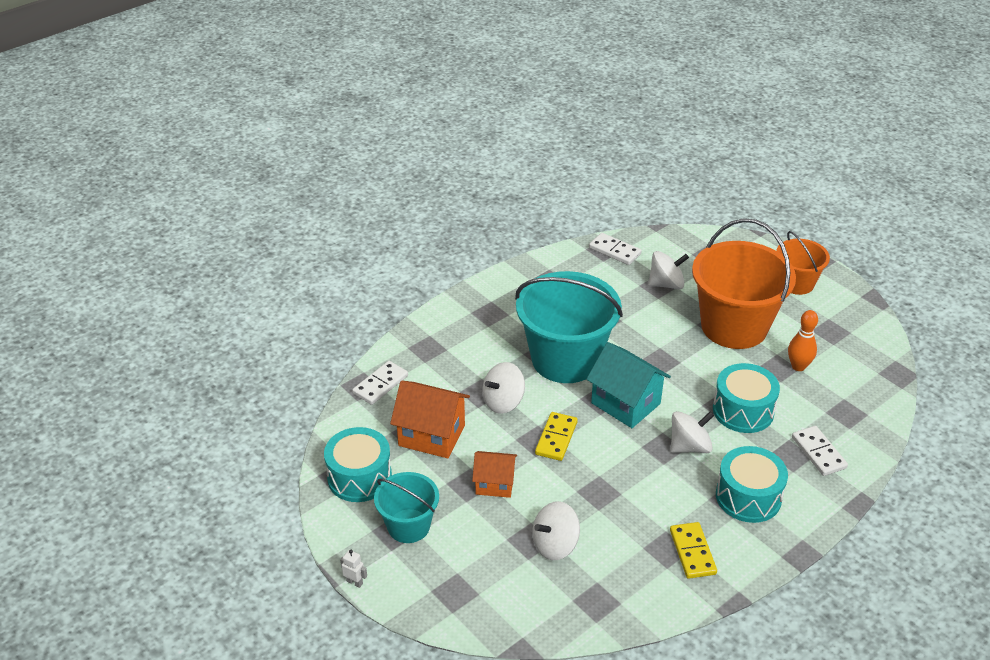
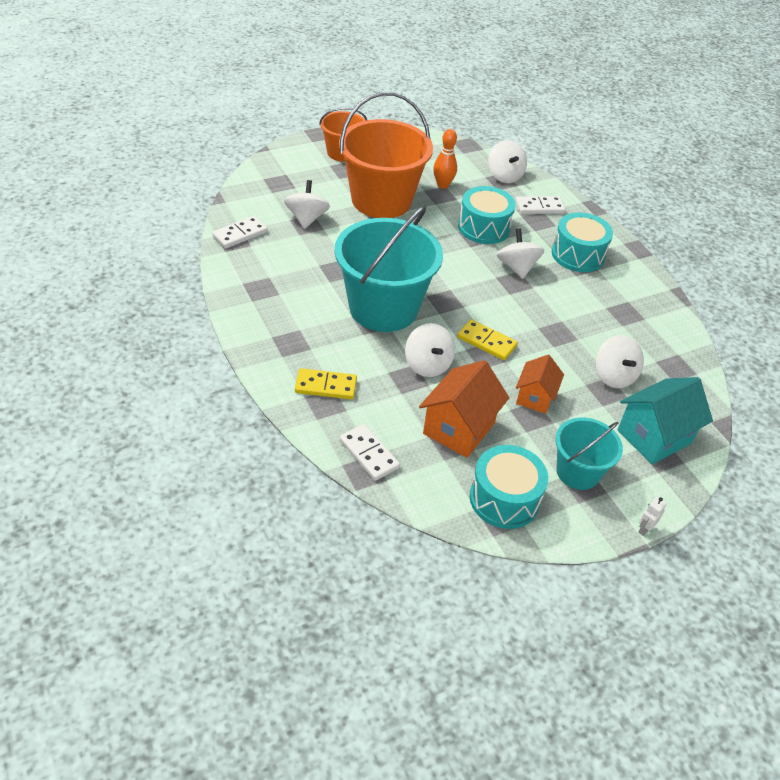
camera: 80 degrees left, 5 degrees up
(625, 403) = (455, 287): turquoise house -> turquoise house (654, 436)
(692, 552) = (630, 300): yellow domino -> yellow domino (326, 386)
(859, 414) = (504, 176): none -> white spinning top

